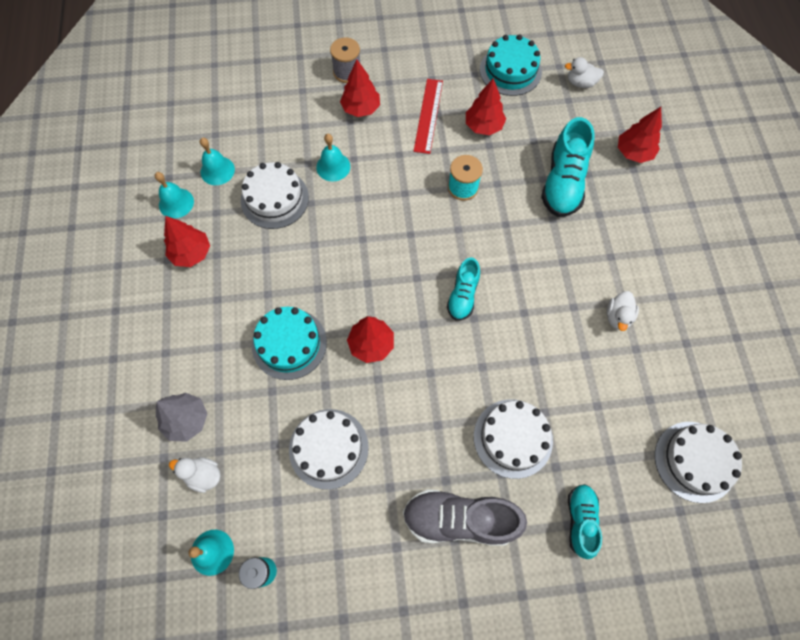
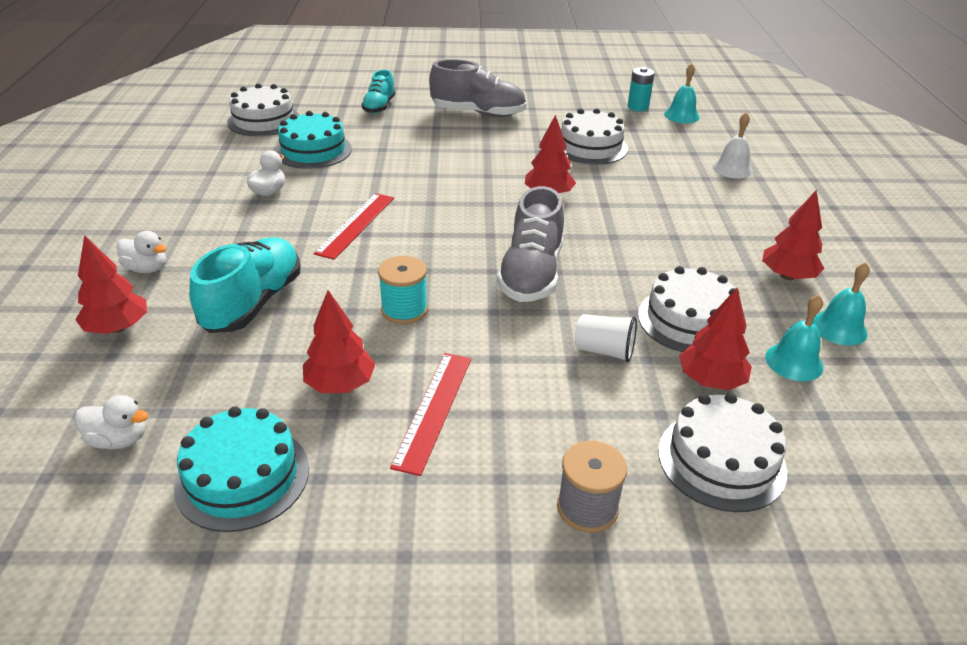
camera: 175 degrees left, 30 degrees down
(186, 420) = (732, 168): grey tree -> white bell
(203, 475) = (703, 143): white duck -> white duck (147, 269)
(289, 344) = (639, 202): turquoise cake -> turquoise cake (313, 150)
(333, 167) = (604, 351): turquoise bell -> white cup
(361, 108) = (558, 433): red tree -> red tree (710, 380)
(381, 233) = (531, 274): none -> grey shoe
(463, 296) = (438, 218): turquoise shoe -> none
(513, 438) = (418, 140): white cake -> white cake (721, 460)
(526, 277) = (356, 225): none -> red ruler

